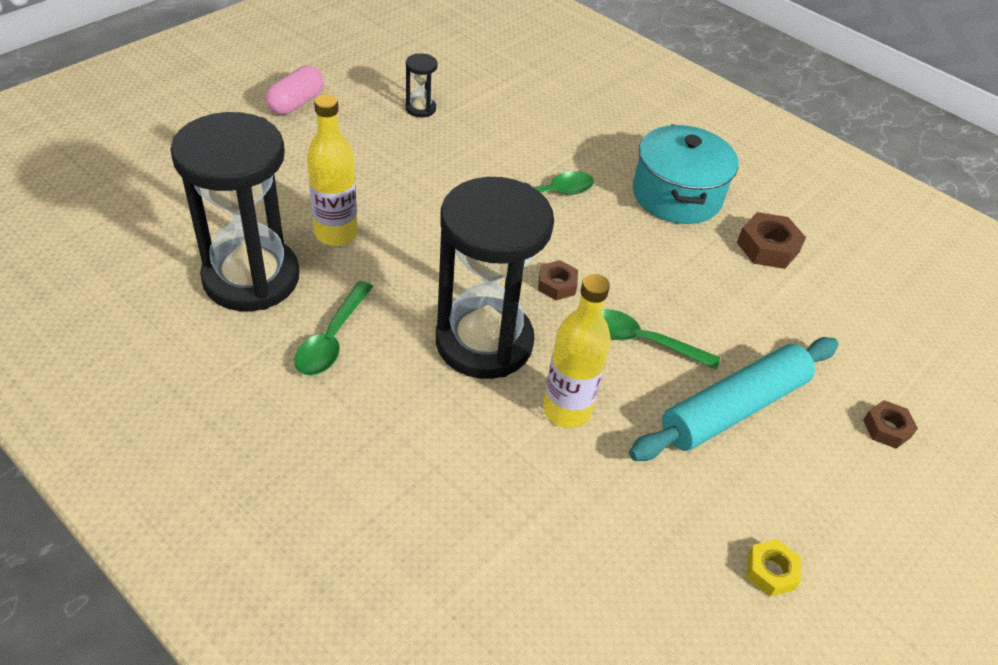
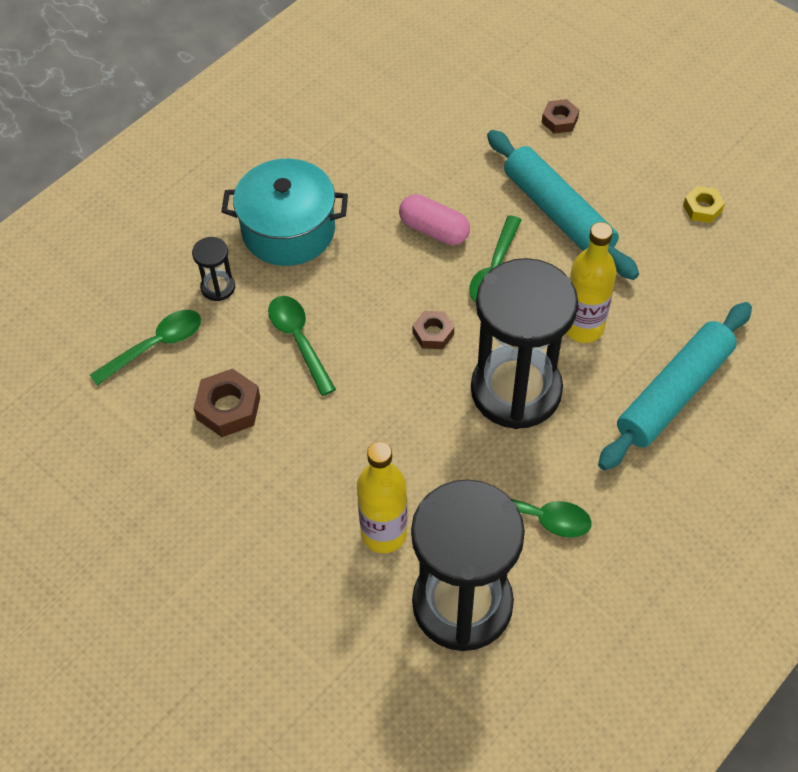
camera: 85 degrees left, 10 degrees up
(296, 103) = (140, 615): pink capsule -> pink capsule (434, 230)
(420, 108) = (146, 472): black hourglass -> black hourglass (218, 287)
(470, 487) = (674, 393): none -> turquoise rolling pin
(543, 116) = (155, 346): none -> green spoon
(767, 247) = (359, 167): brown nut -> brown nut (228, 408)

